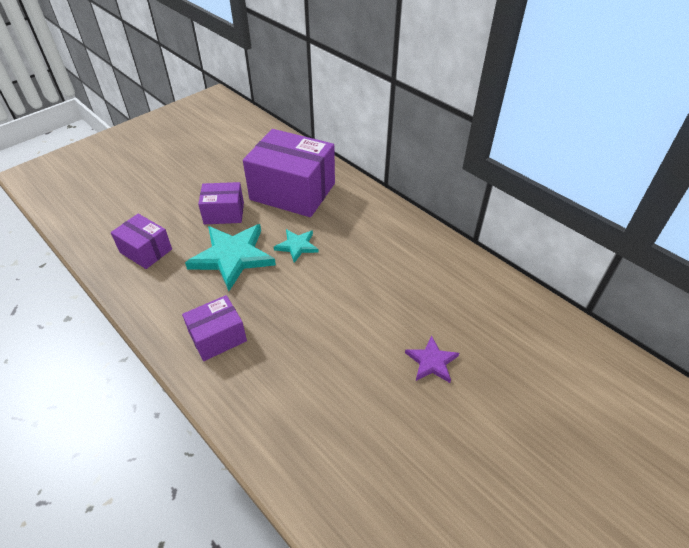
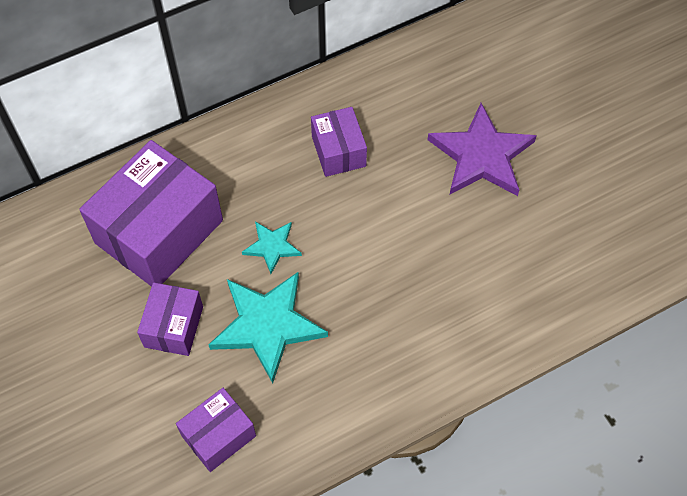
camera: 75 degrees left, 15 degrees up
(218, 337) = (397, 356): purple box -> purple box (338, 151)
(431, 362) = (481, 156): purple star -> purple star, size x1.91

